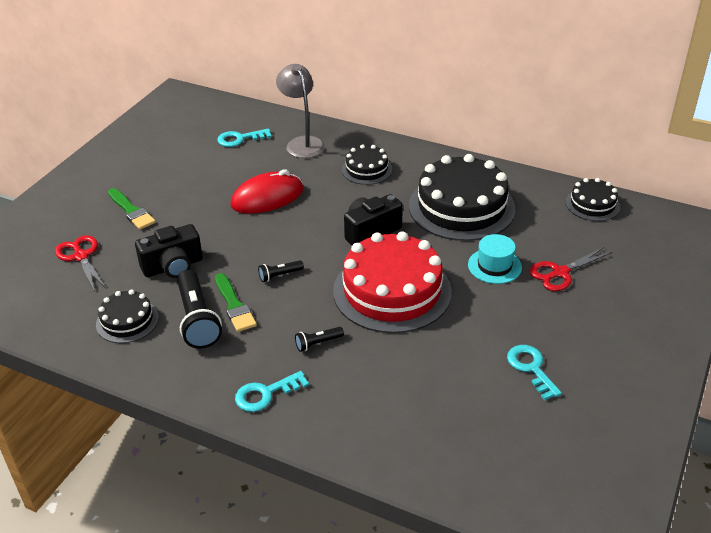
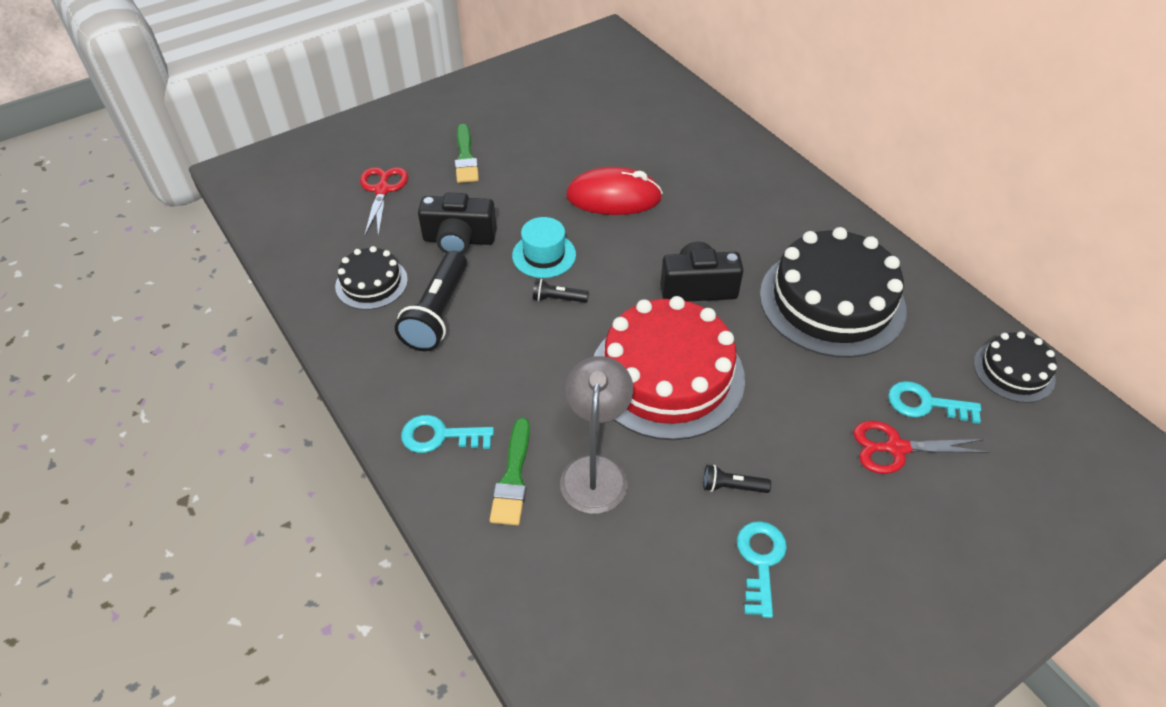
camera: 30 degrees right, 10 degrees up
(234, 305) = (485, 314): green brush -> green brush (513, 477)
(240, 139) = (636, 114): turquoise key -> turquoise key (925, 404)
(302, 143) = (701, 144): grey lamp -> grey lamp (595, 471)
(318, 343) = (537, 402): black flashlight -> black flashlight (732, 487)
(367, 169) = (751, 206): black cake -> none
(494, 266) = (816, 399): turquoise hat -> turquoise hat (544, 255)

